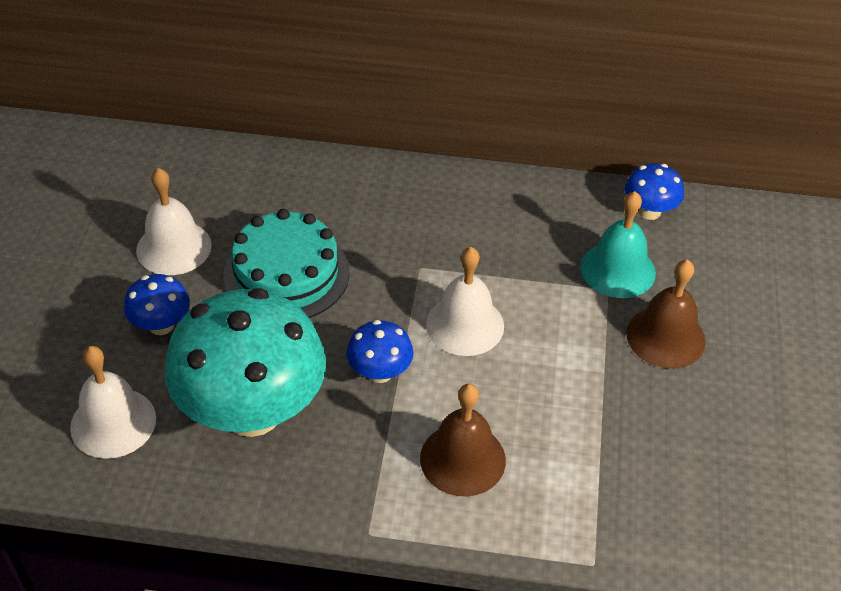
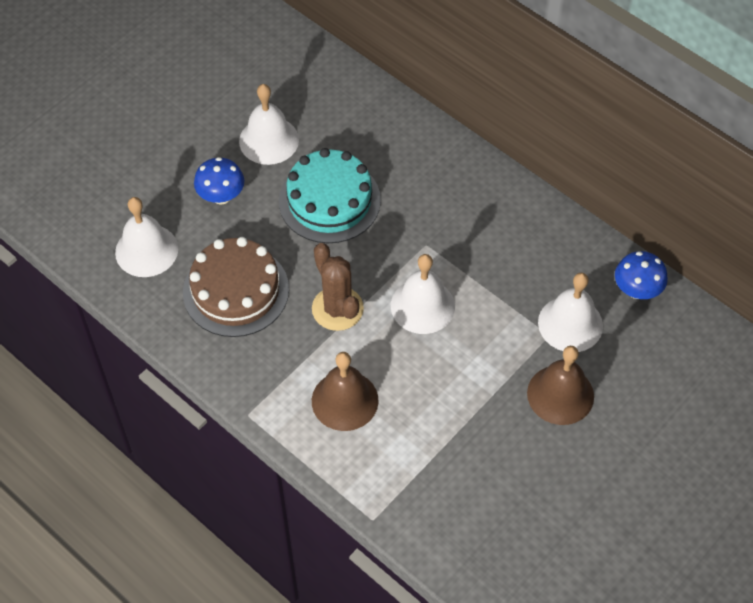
camera: 35 degrees right, 10 degrees up
(252, 411) = (236, 290): turquoise mushroom -> brown cake
(380, 372) = (337, 309): blue mushroom -> brown cactus
(618, 269) = (570, 324): turquoise bell -> white bell

